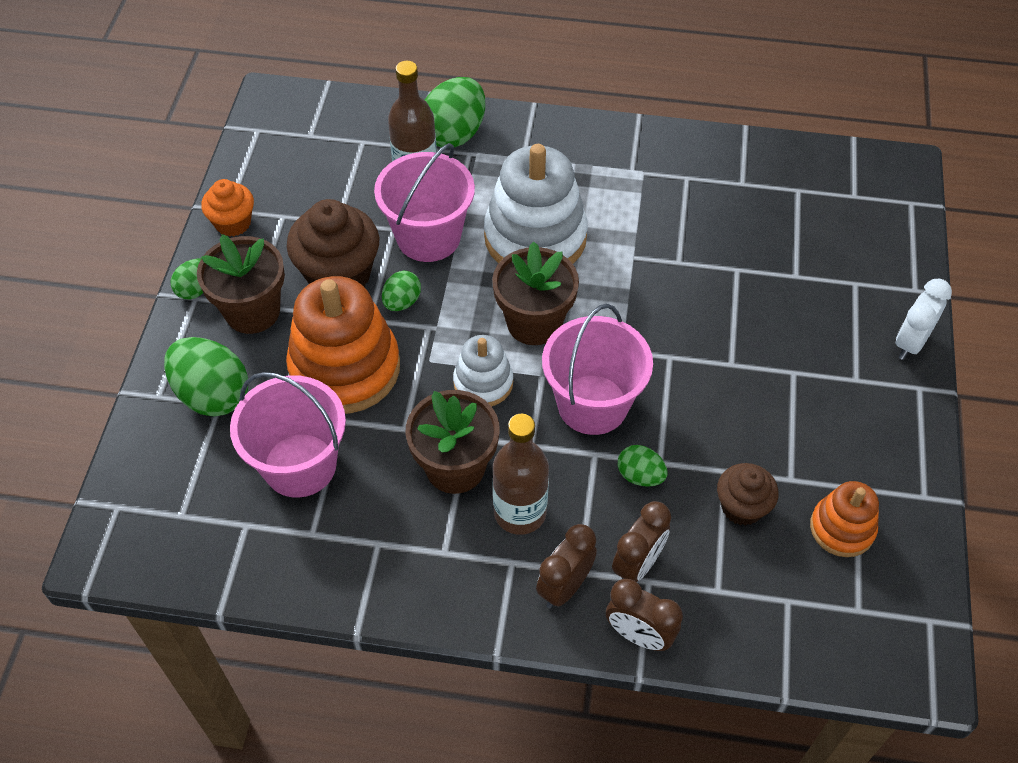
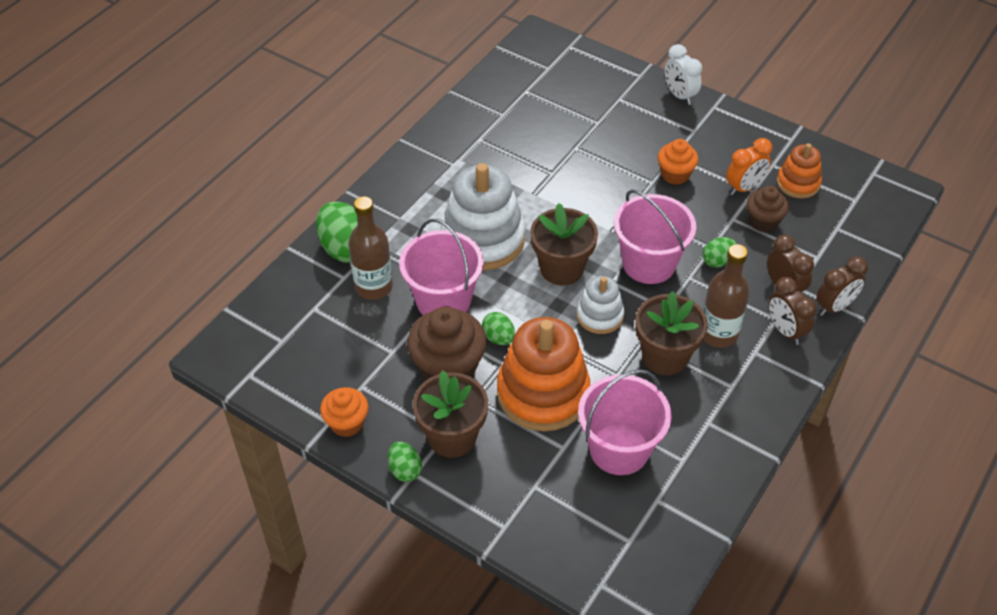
camera: 65 degrees left, 5 degrees down
(213, 395) = (523, 488): green egg -> none
(761, 384) = (675, 174): none -> orange cupcake
(790, 467) = (744, 187): none -> orange clock

